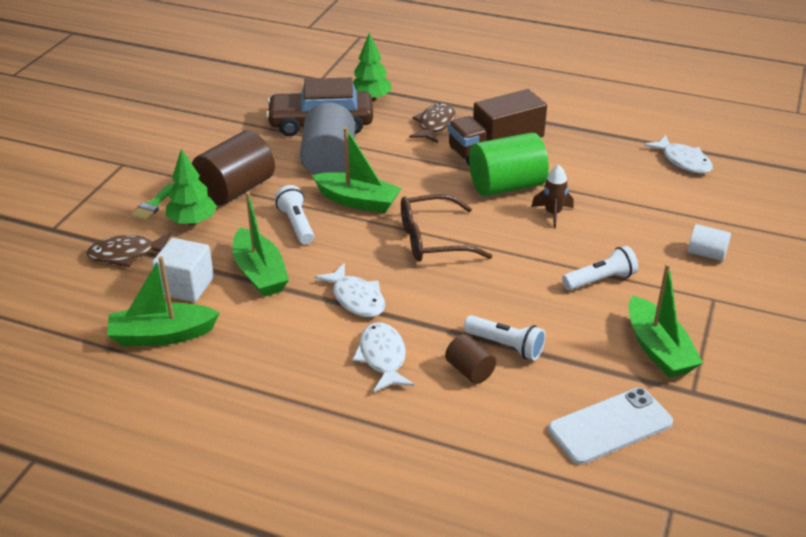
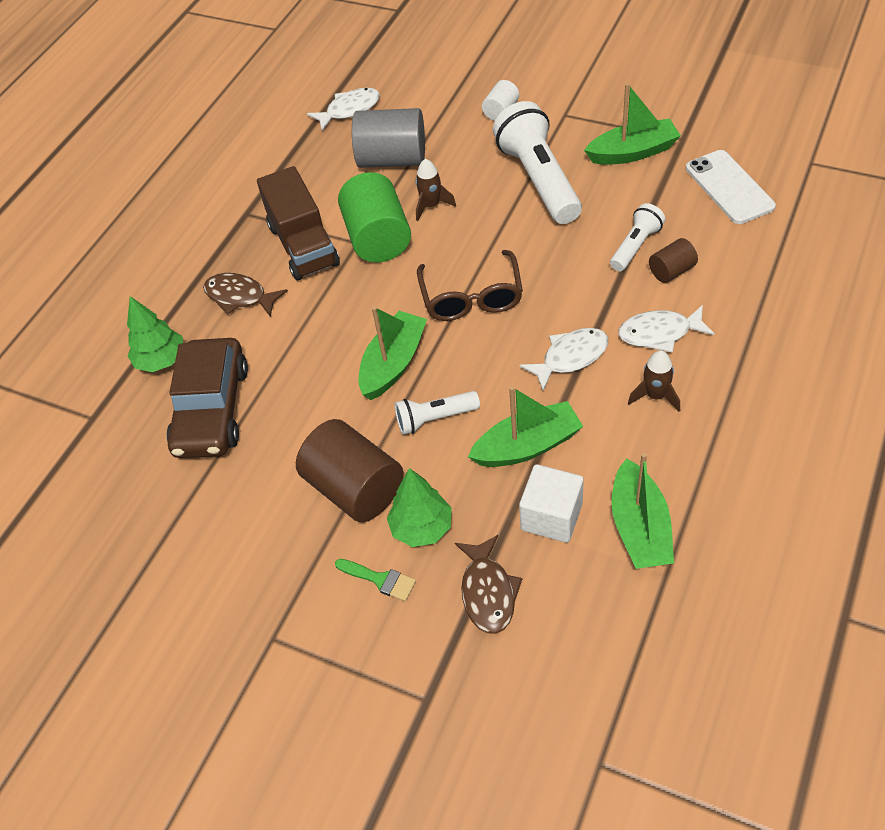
camera: 80 degrees left, 15 degrees up
(304, 351) = (655, 396): none -> brown rocket
(329, 162) = (305, 395): grey cylinder -> grey cylinder (392, 159)
(600, 280) = (539, 179): white flashlight -> white flashlight, size x1.91

